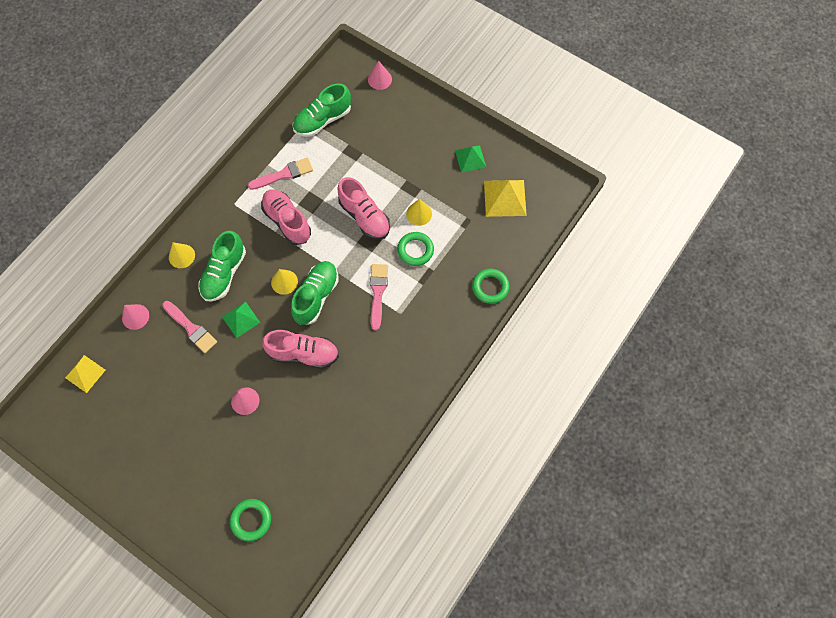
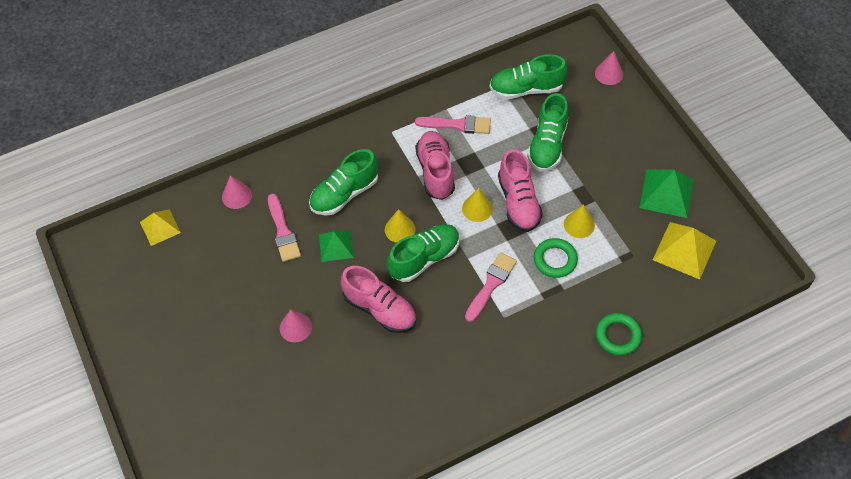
camera: 30 degrees right, 10 degrees down
(181, 256) = (313, 159): yellow cone -> yellow cone (477, 208)
(251, 520) = (235, 449): green ring -> none
(362, 159) = (547, 145): none -> green shoe
(470, 158) = (666, 193): green pyramid -> green pyramid, size x1.52

